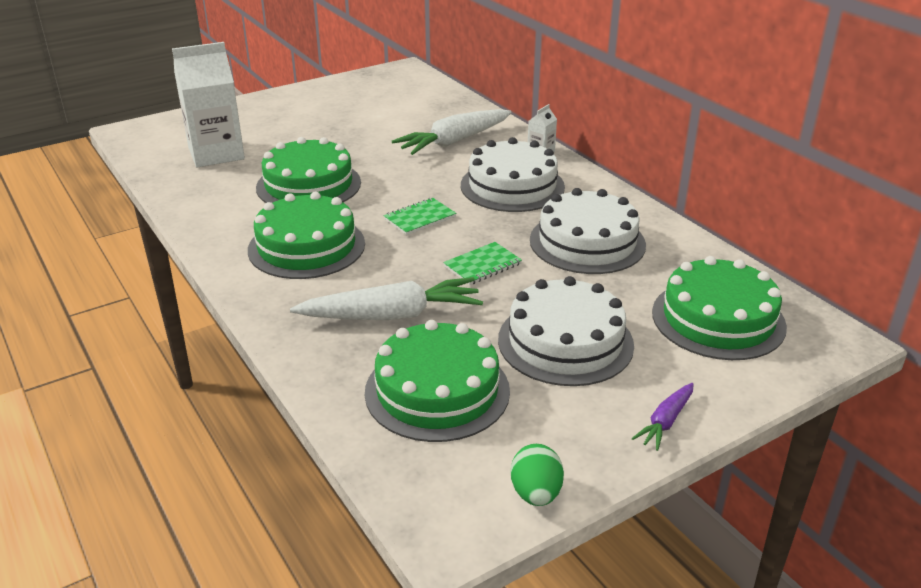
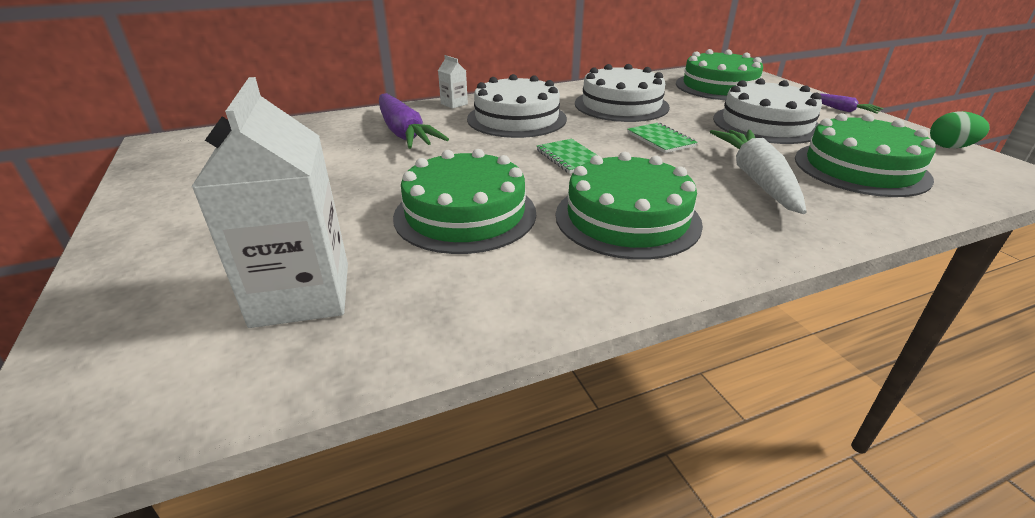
camera: 80 degrees left, 0 degrees up
(454, 142) = (404, 133): white carrot -> purple carrot

